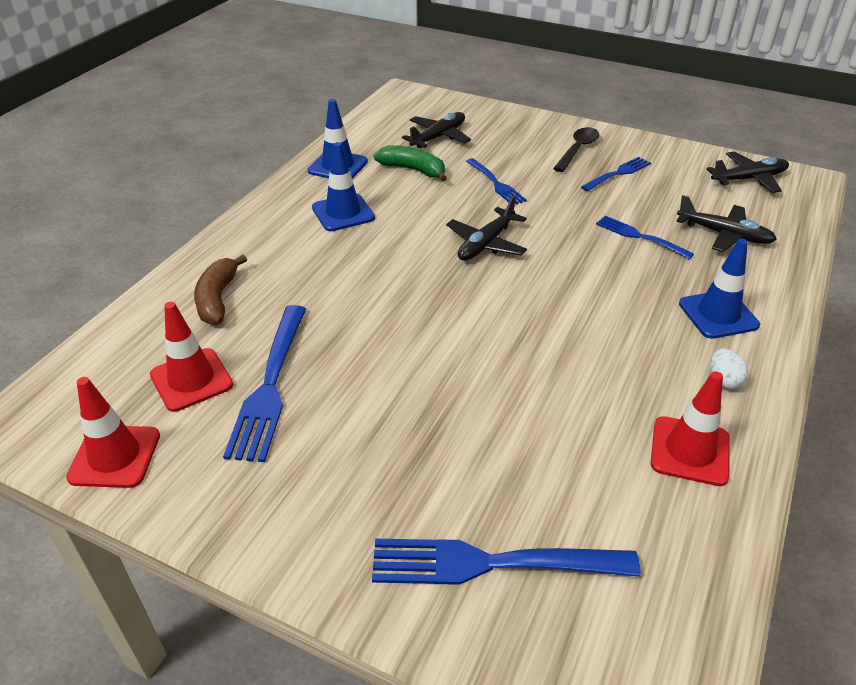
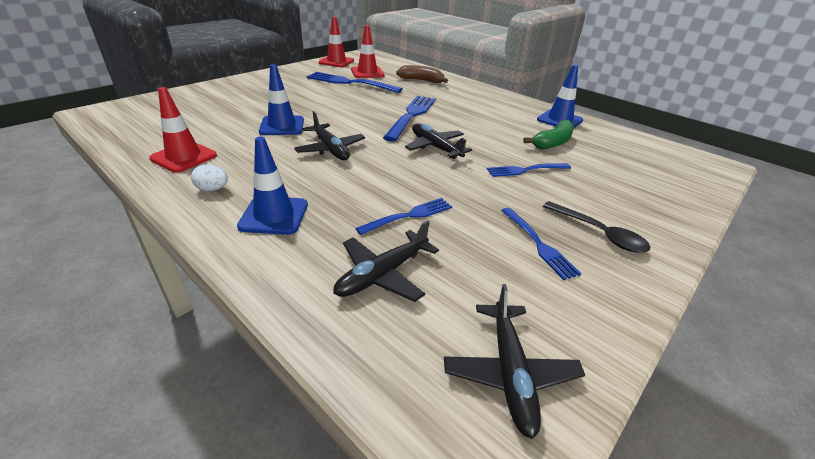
camera: 105 degrees right, 5 degrees down
(343, 213) = (494, 113): blue traffic cone -> blue traffic cone (282, 126)
(438, 137) = (616, 163): black plane -> black plane (330, 149)
(492, 563) = (203, 101): blue fork -> blue fork (411, 115)

